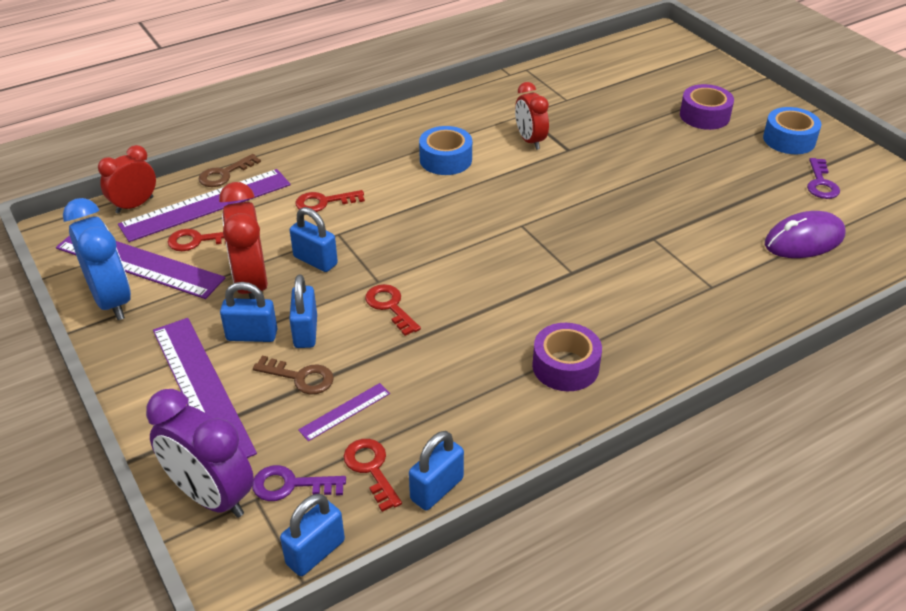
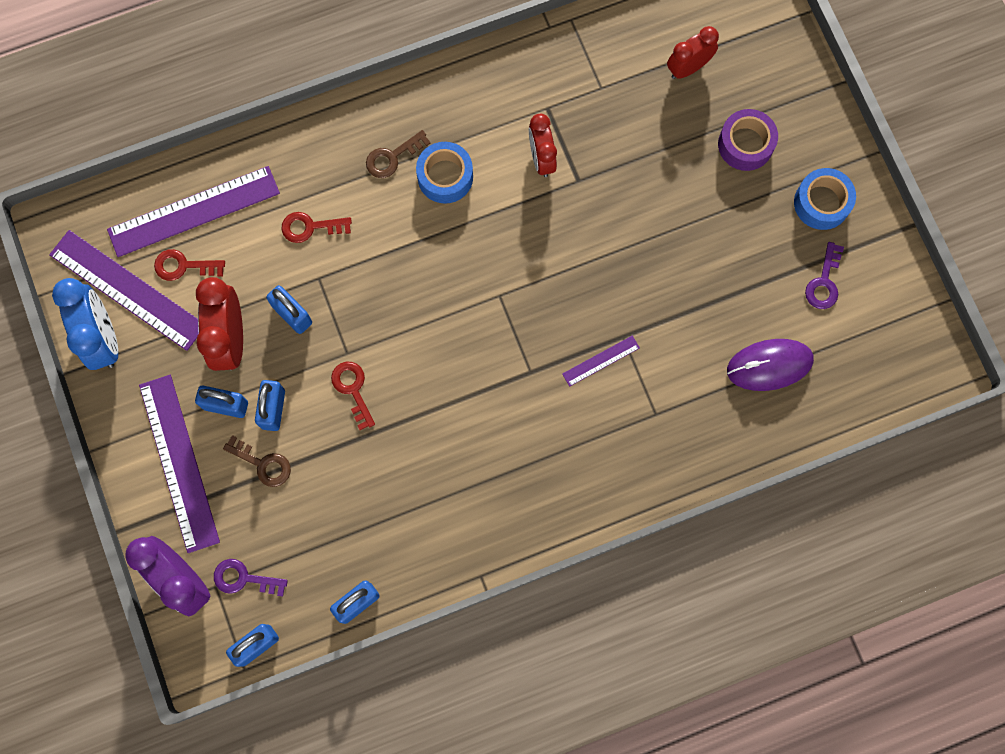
camera: 10 degrees right, 35 degrees up
(134, 205) = (123, 200): red clock -> red clock (688, 68)
(225, 174) = (215, 163): brown key -> brown key (392, 157)
(345, 412) = (296, 509): purple ruler -> purple ruler (601, 361)
(371, 469) = (309, 574): red key -> none
(565, 366) = (492, 491): purple tape -> none

